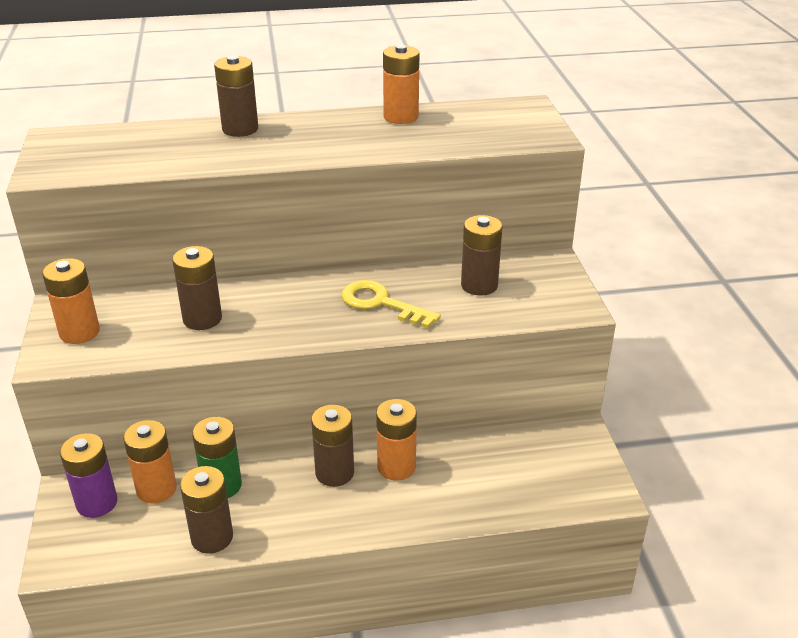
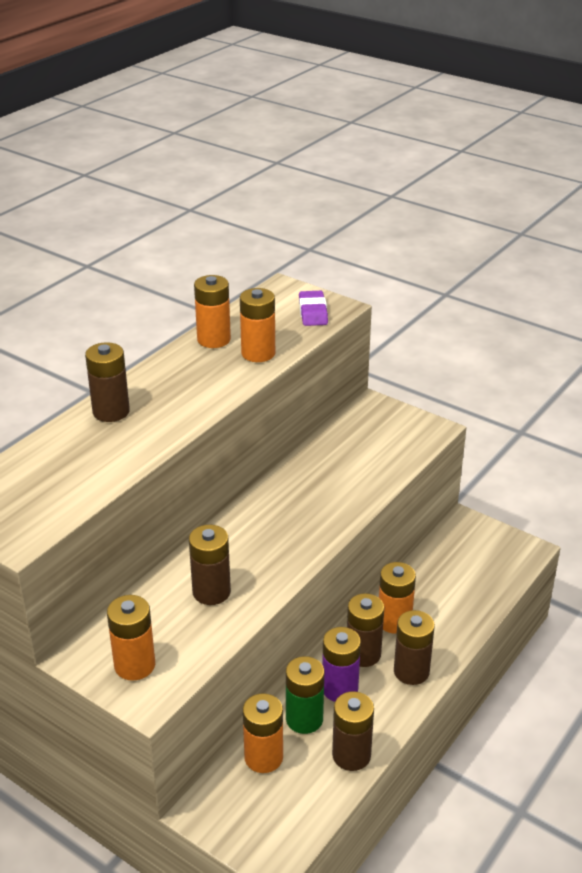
camera: 45 degrees left, 0 degrees up
(97, 503) = (236, 800): purple battery -> purple battery (340, 688)
(381, 303) = (315, 500): yellow key -> none
(415, 140) = (258, 353): none -> orange battery
(479, 285) = (355, 449): brown battery -> brown battery (411, 671)
(518, 132) = (313, 312): none -> purple eraser

